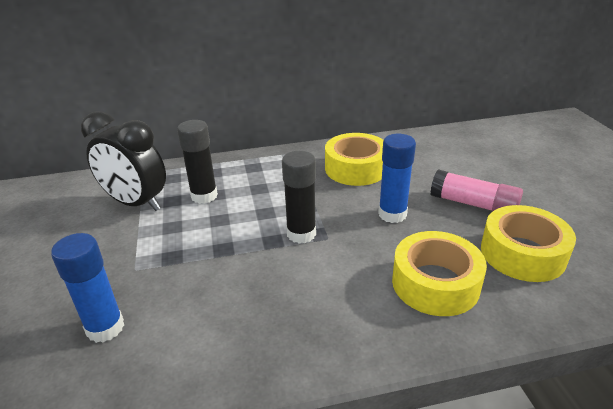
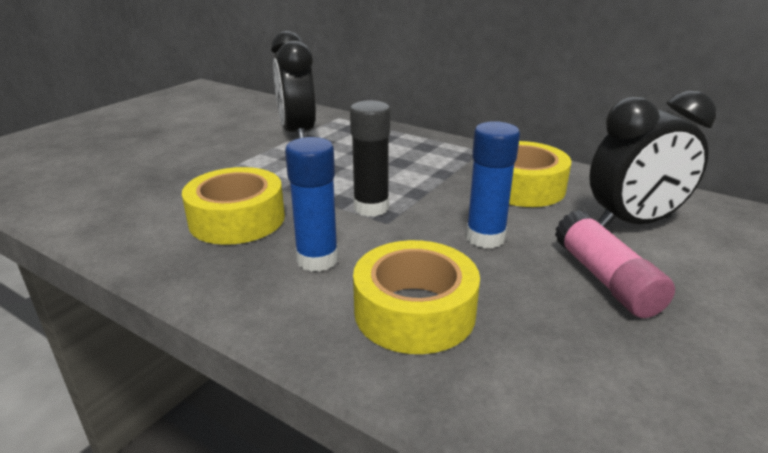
camera: 45 degrees right, 5 degrees down
(105, 328) = (152, 190): blue glue stick -> blue glue stick (317, 260)
(204, 196) = (349, 149): black glue stick -> none
(436, 163) = (633, 223): none -> black clock
(522, 253) = (576, 355): yellow tape -> yellow tape (237, 219)

